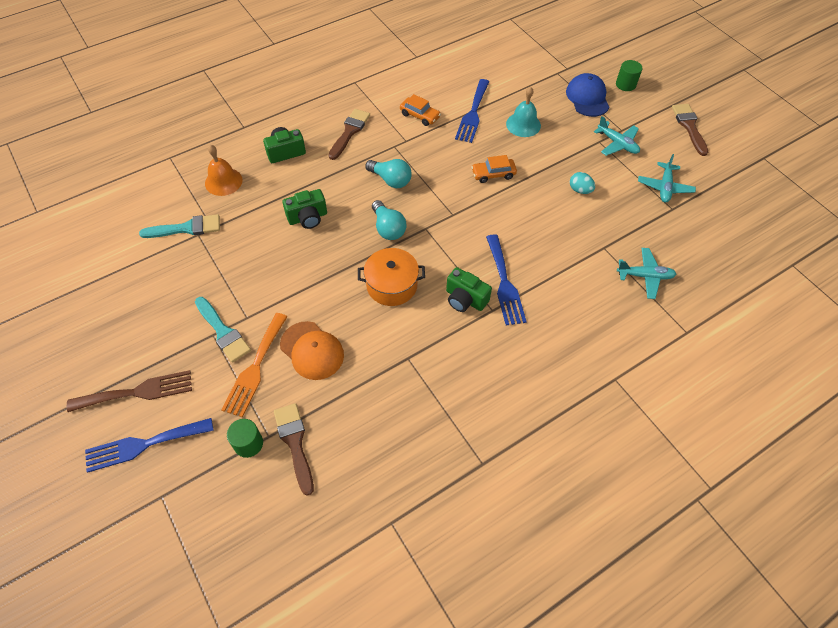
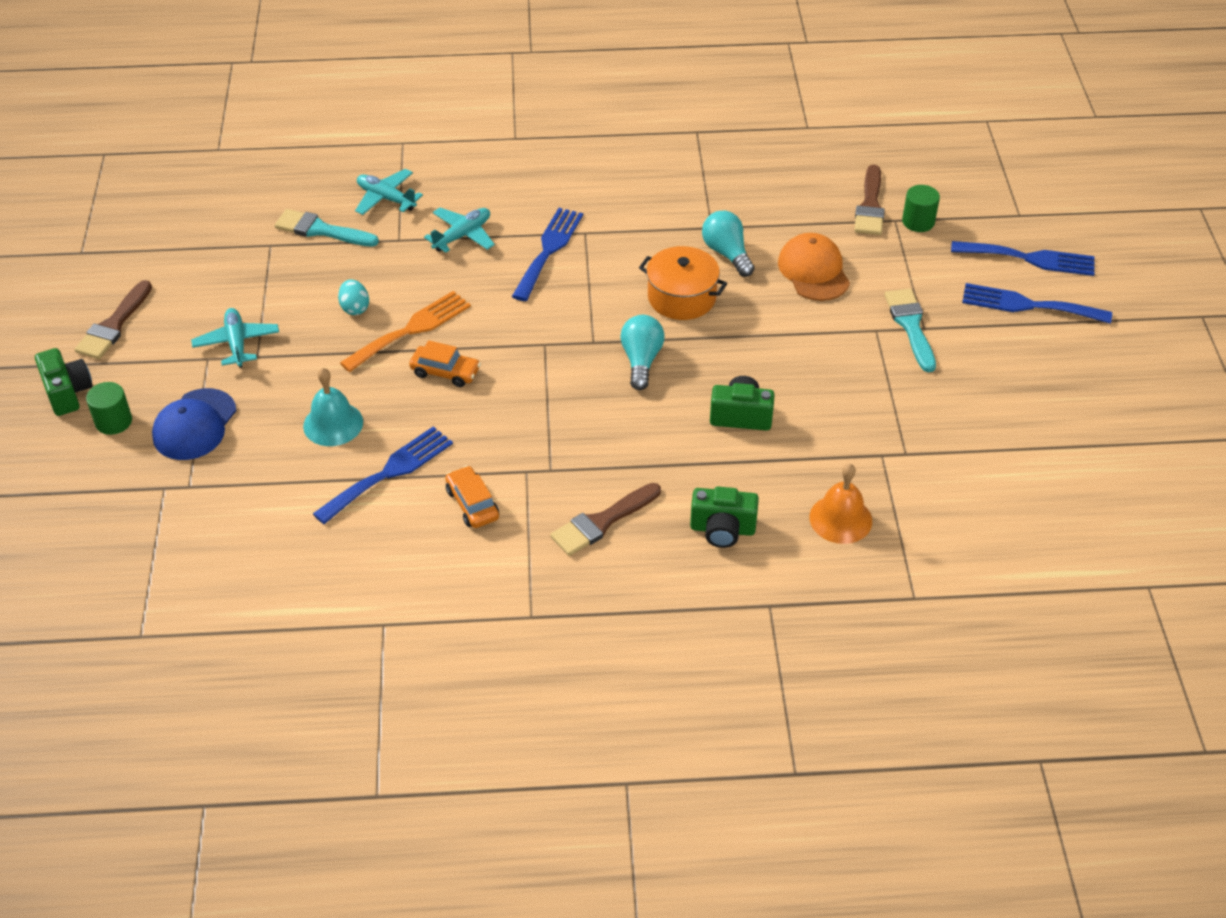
camera: 150 degrees left, 10 degrees down
(137, 392) = (1028, 305): brown fork -> blue fork
(186, 228) = (919, 468): turquoise brush -> turquoise brush (321, 230)
(255, 368) = (886, 279): orange fork -> orange fork (411, 330)
(391, 180) = (592, 421): turquoise light bulb -> turquoise light bulb (727, 253)
(465, 299) = (606, 253): green camera -> green camera (67, 392)
(664, 187) = (247, 270): turquoise plane -> turquoise plane (462, 235)

